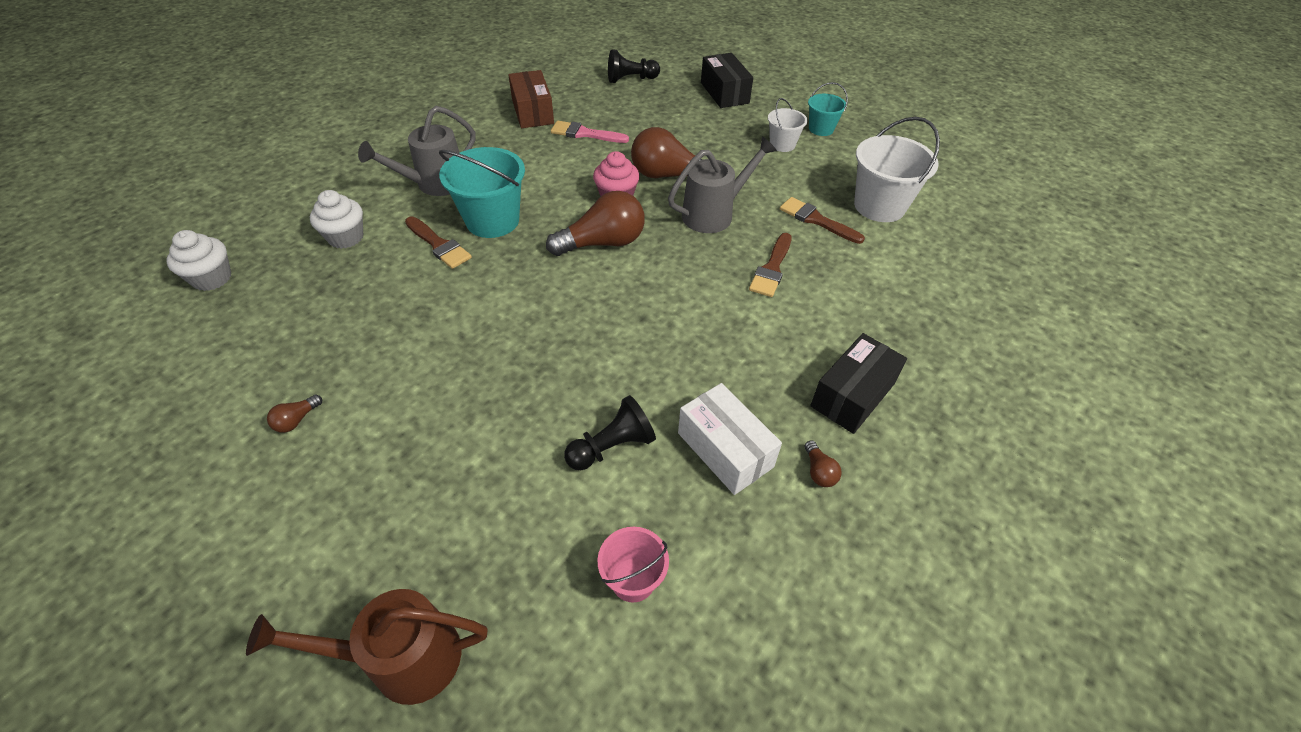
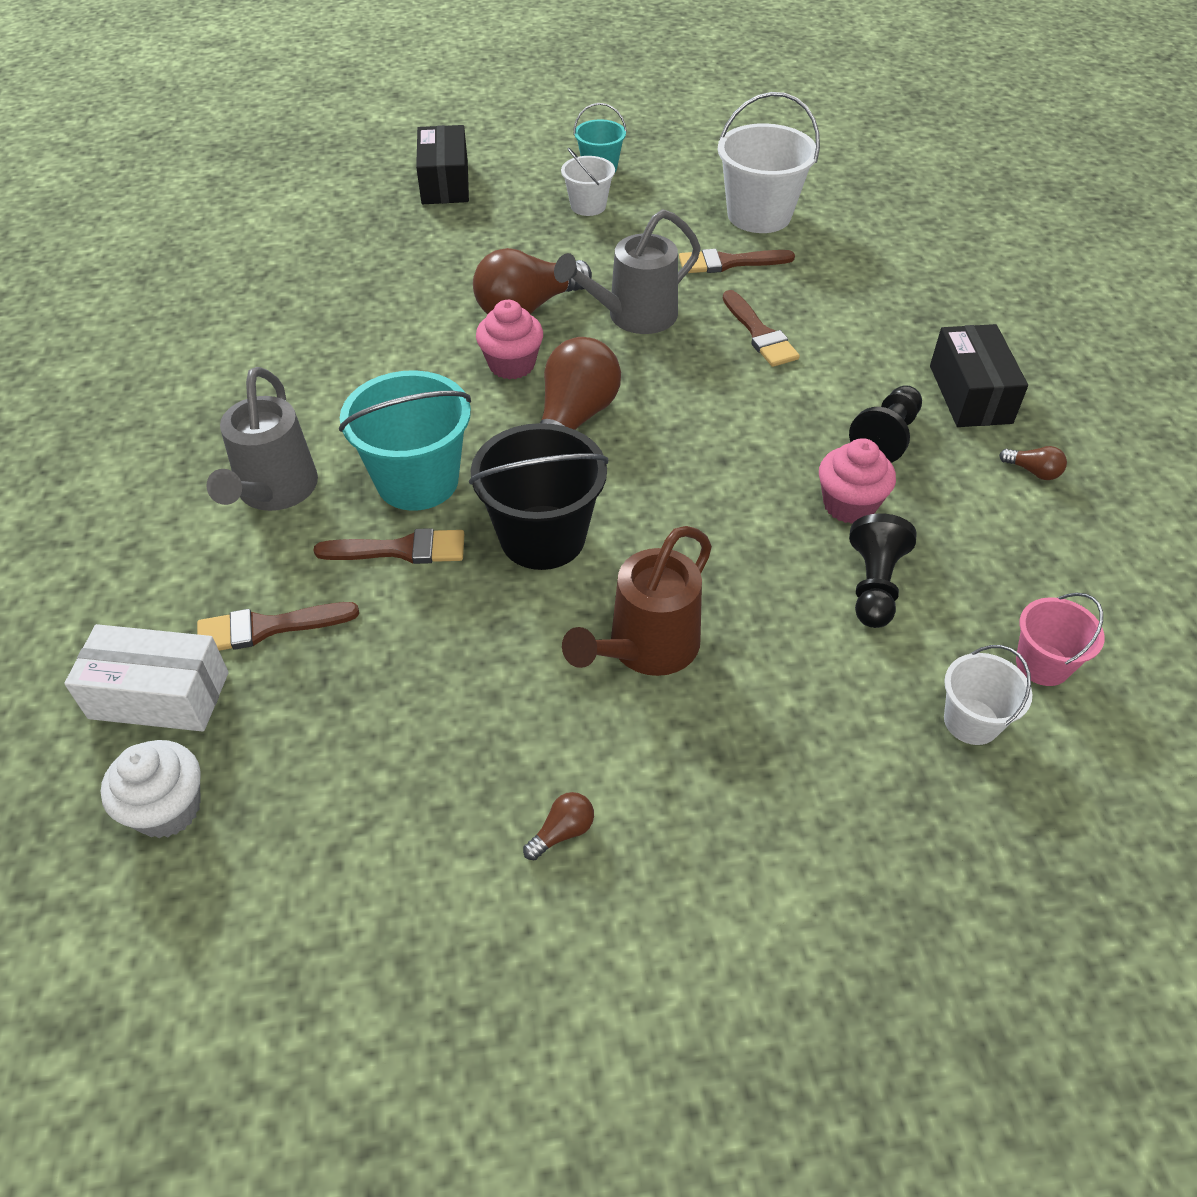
camera: 45 degrees left, 0 degrees up
(297, 420) = (562, 832): brown light bulb -> brown light bulb turned 120 degrees counterclockwise
(346, 237) = (267, 628): white cupcake -> brown brush
(401, 659) = (991, 891): brown watering can -> brown watering can (645, 649)
(500, 286) = (542, 537): none -> black bucket
(532, 112) = (252, 332): brown box -> none
(541, 566) = (971, 721): none -> white bucket
(585, 134) = (361, 319): pink brush -> none
(631, 79) = (311, 225): black pawn -> black pawn (886, 437)
(670, 394) = (849, 505): none -> pink cupcake
(714, 214) = (633, 317): grey watering can -> grey watering can turned 135 degrees counterclockwise
(724, 93) = (445, 183): black box -> black box turned 60 degrees clockwise
(725, 450) = (953, 512): white box -> white box (159, 695)

